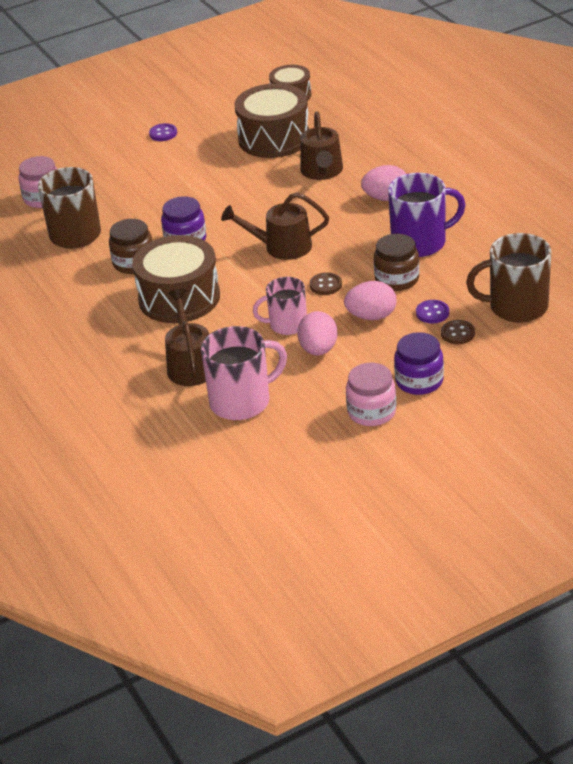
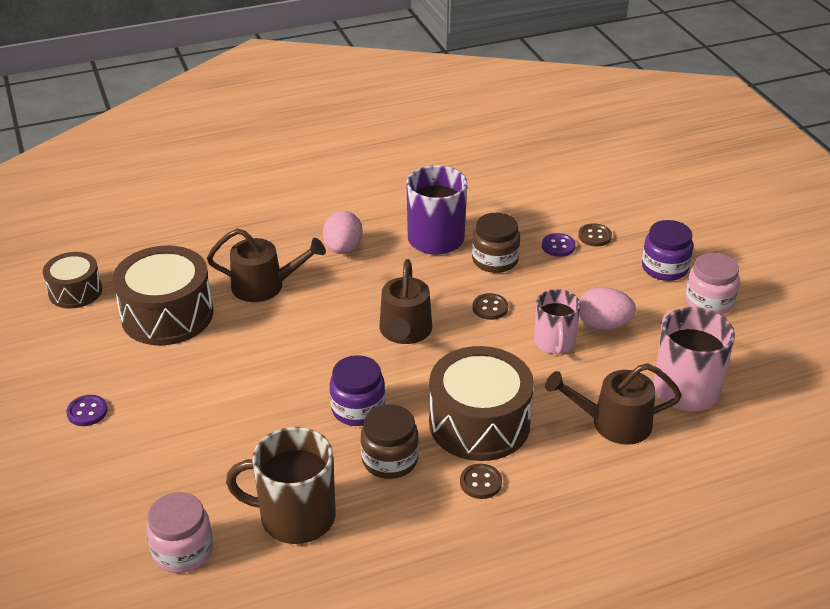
camera: 85 degrees left, 0 degrees up
(116, 306) = (480, 482): none -> brown button
(371, 316) = (554, 284): pink egg -> none
(516, 307) = (561, 199): brown mug -> none

